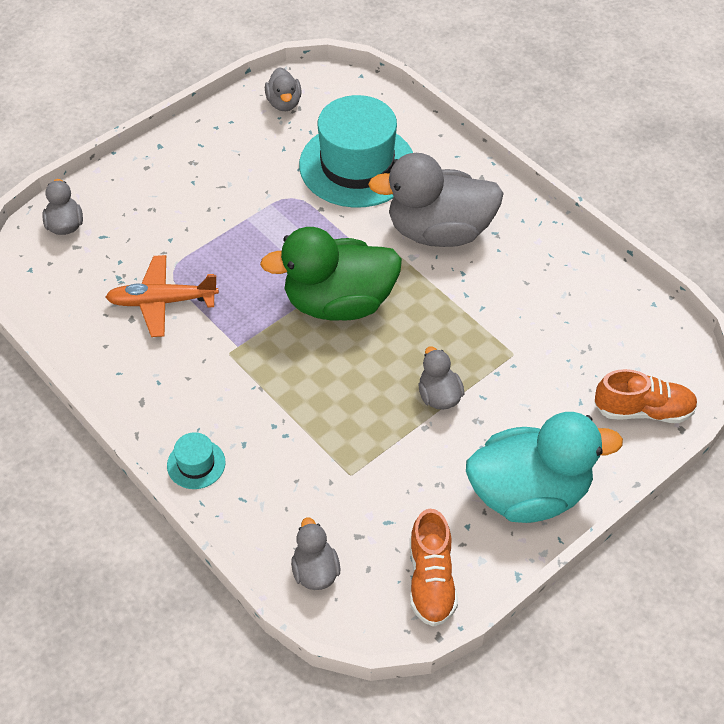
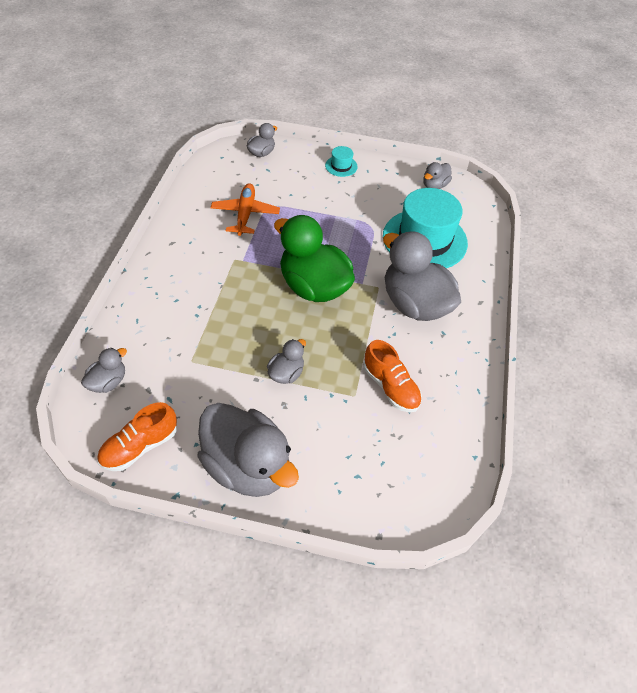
camera: 50 degrees right, 0 degrees up
(162, 302) = (245, 214): orange plane -> orange plane turned 45 degrees clockwise
(196, 464) = (146, 287): turquoise hat -> turquoise hat (341, 166)
(529, 493) = (247, 466): turquoise duck -> grey duck
(643, 410) = (374, 501): orange shoe -> orange shoe (390, 387)

